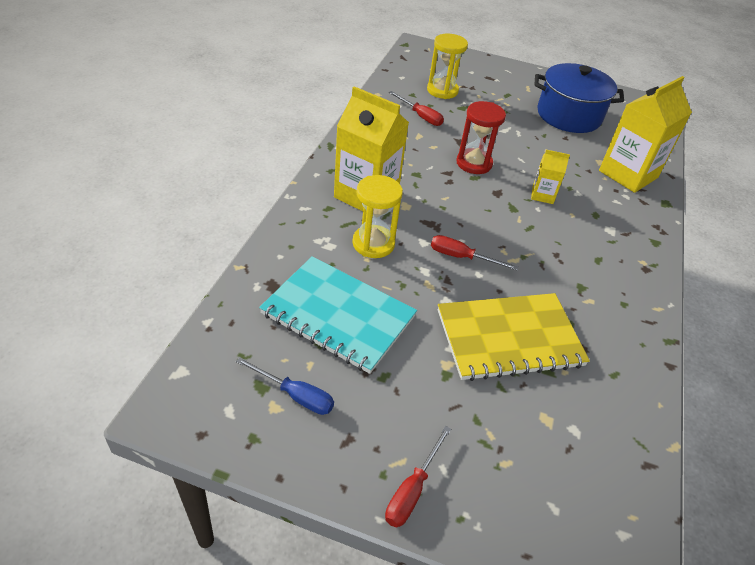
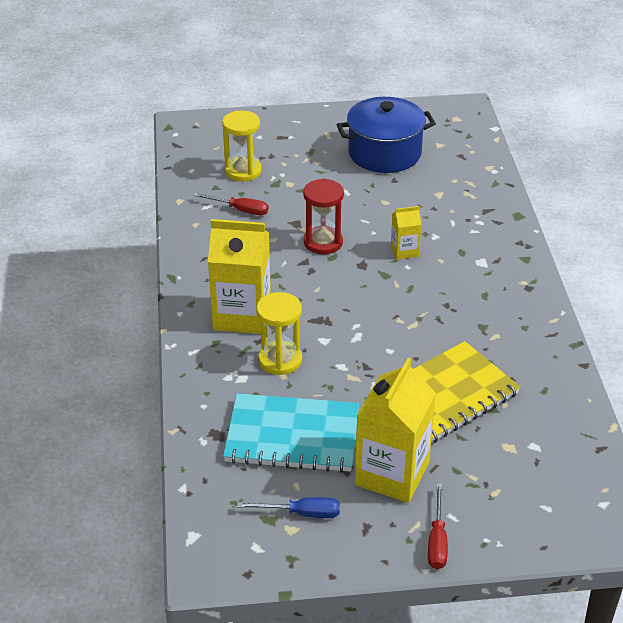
camera: 20 degrees left, 5 degrees down
(461, 257) = (366, 341): red screwdriver -> none
(628, 174) = (471, 198): yellow carton -> yellow carton (392, 474)

